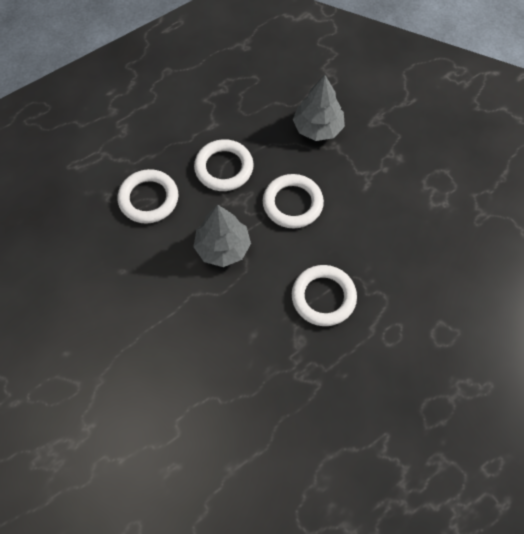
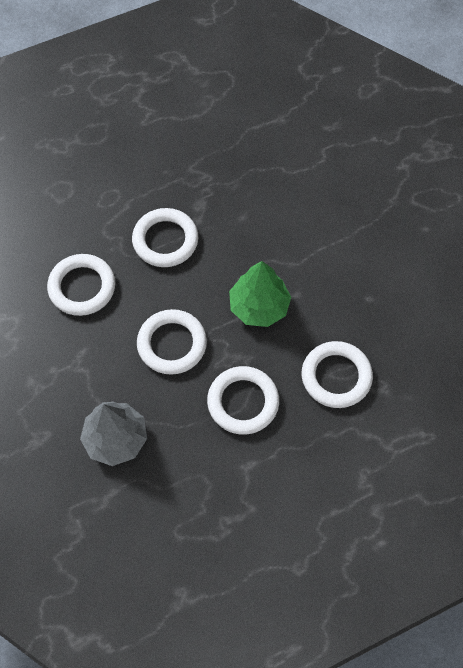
camera: 170 degrees left, 0 degrees up
(222, 247) = (259, 306): grey tree -> green tree
(386, 240) = (82, 287): none -> white ring

